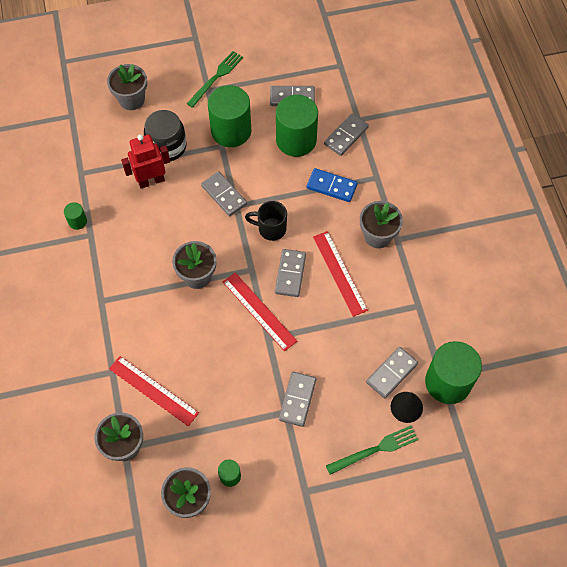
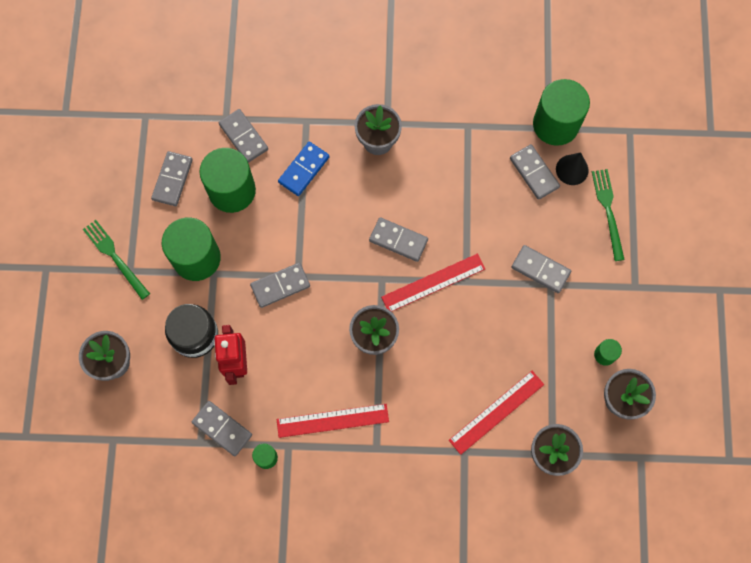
camera: 75 degrees left, 10 degrees up
(95, 185) = (222, 428): none -> grey domino
(271, 229) = (338, 246): black mug -> none
(339, 273) = (411, 191): red ruler -> red ruler (332, 420)

